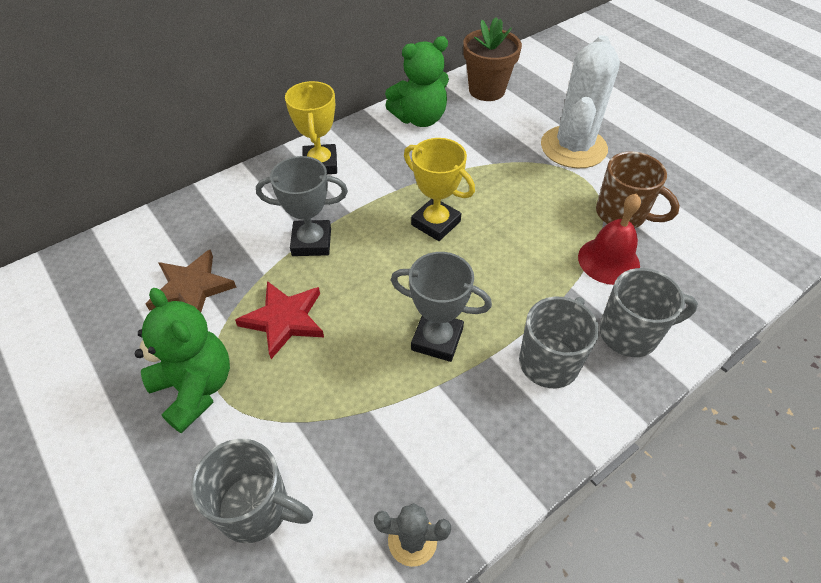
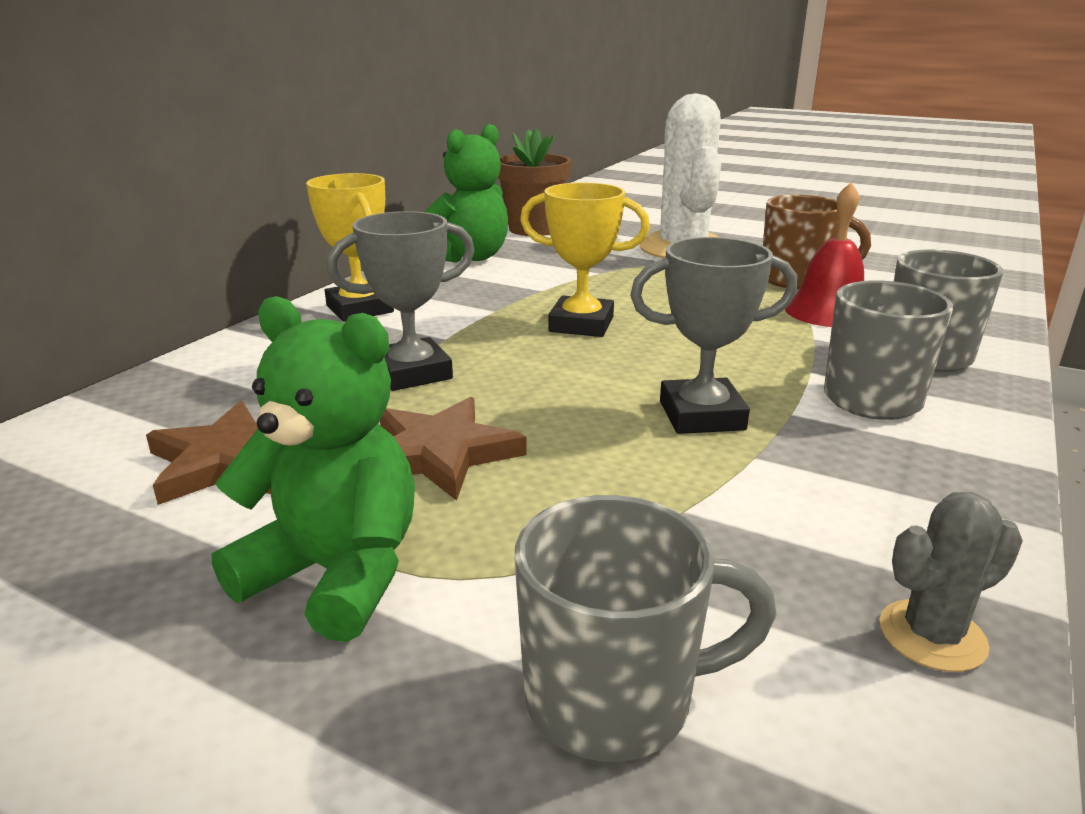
camera: 25 degrees left, 25 degrees down
(284, 320) = (440, 454): red star -> brown star

